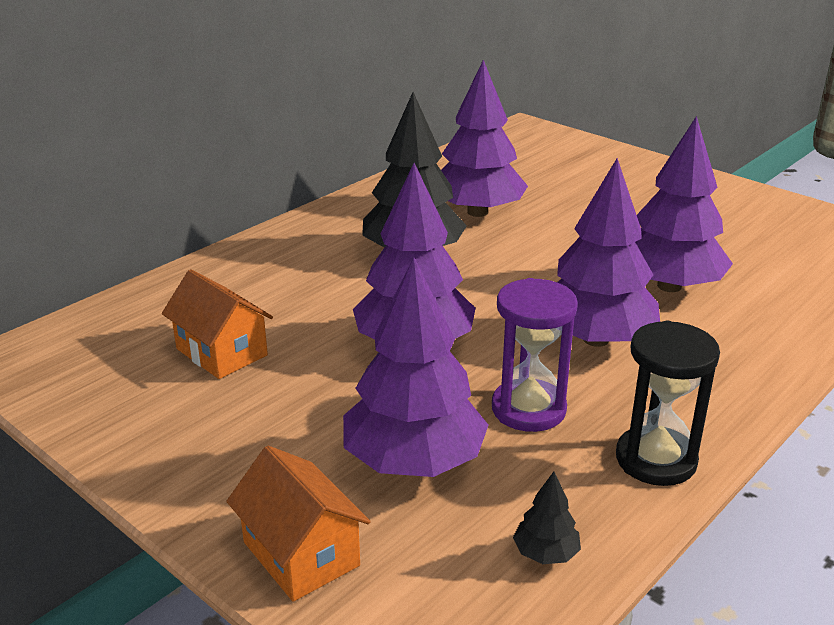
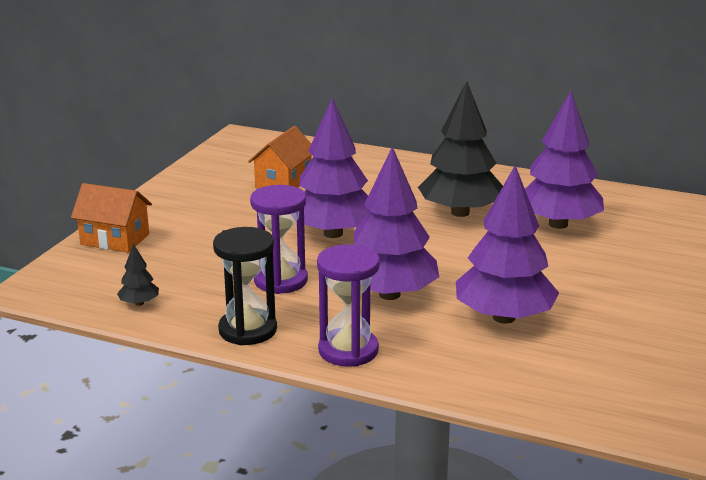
camera: 70 degrees right, 5 degrees down
(301, 554) = (115, 239): orange house -> orange house turned 75 degrees clockwise
(414, 461) = (206, 254): purple tree -> none
(722, 393) = (348, 350): none -> purple hourglass

